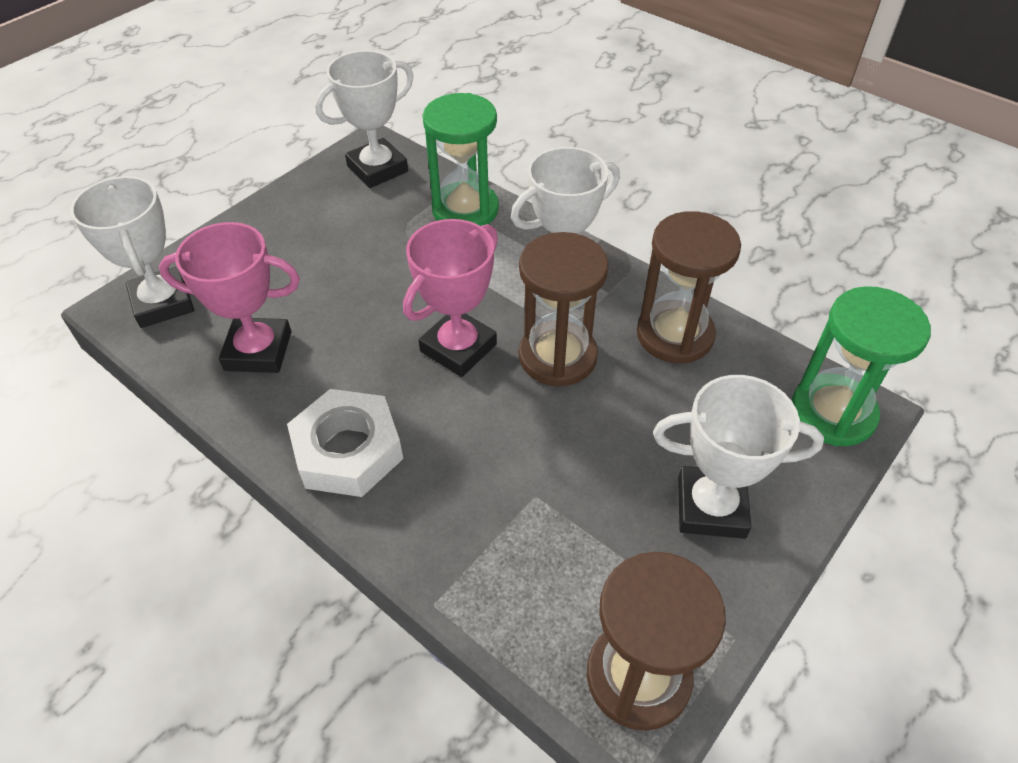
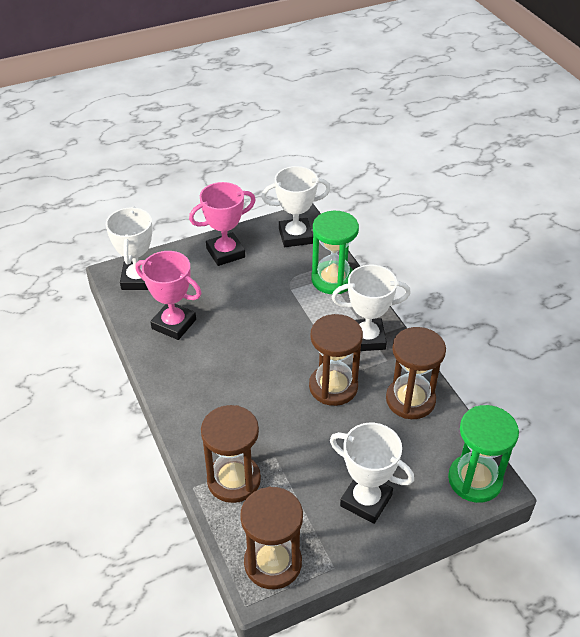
camera: 25 degrees right, 5 degrees down
(348, 451) = (192, 395): white nut -> none
(458, 348) = (280, 361): pink trophy -> pink trophy (225, 253)
(494, 562) = (234, 480): none -> brown hourglass

